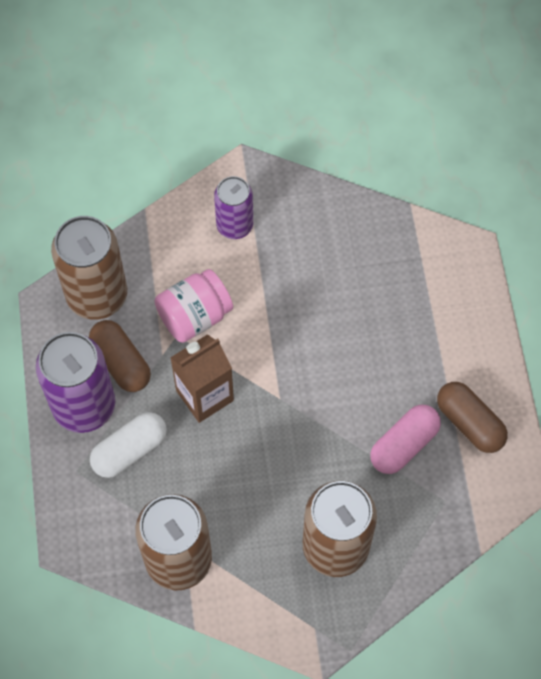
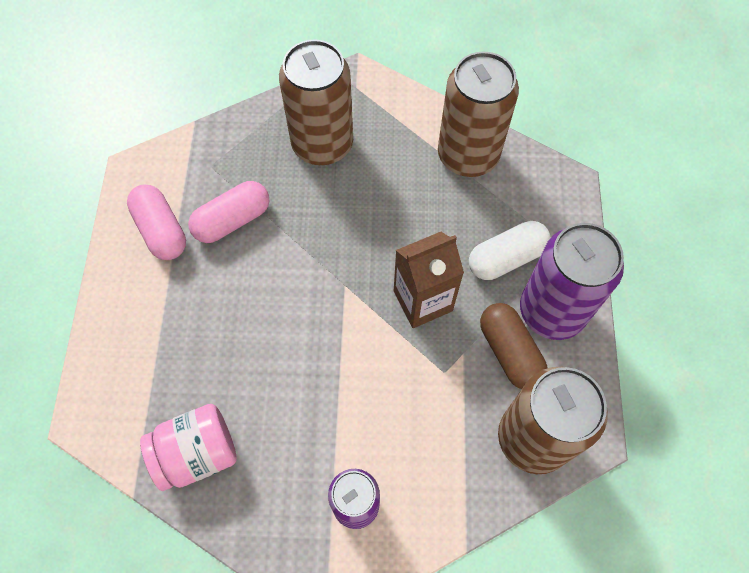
camera: 170 degrees left, 0 degrees up
(194, 316) = (421, 392): pink jar -> pink jar (197, 453)
(469, 423) = (161, 230): brown capsule -> pink capsule

